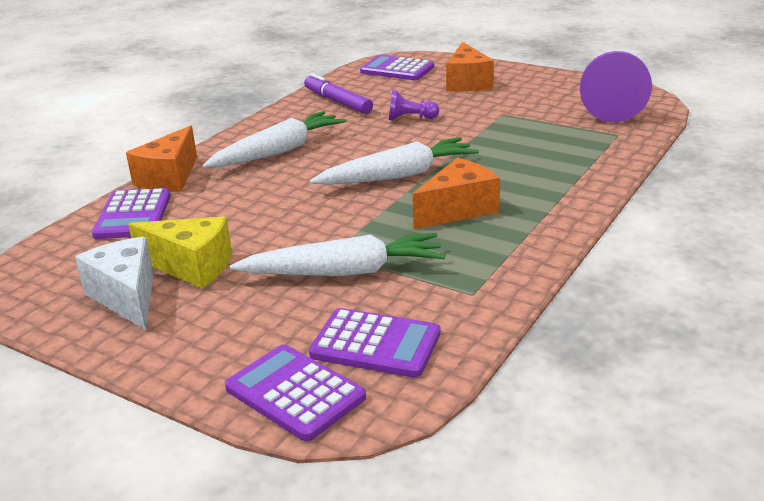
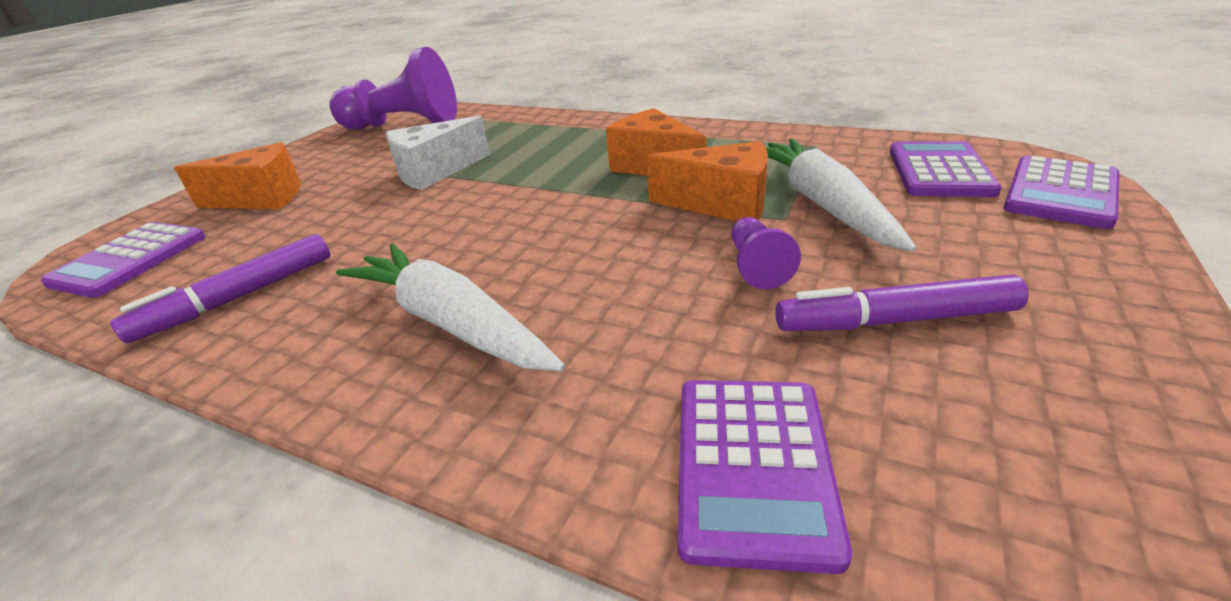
camera: 95 degrees left, 5 degrees up
(127, 297) = (1037, 366): white cheese -> white cheese (435, 172)
(133, 215) = (753, 466): purple calculator -> purple calculator turned 105 degrees clockwise
(169, 178) = (552, 460): orange cheese -> orange cheese (722, 204)
(192, 267) = (894, 320): yellow cheese -> purple marker
(398, 176) = (565, 206): white carrot -> none
(410, 118) = (370, 222): purple pawn -> purple pawn (757, 266)

